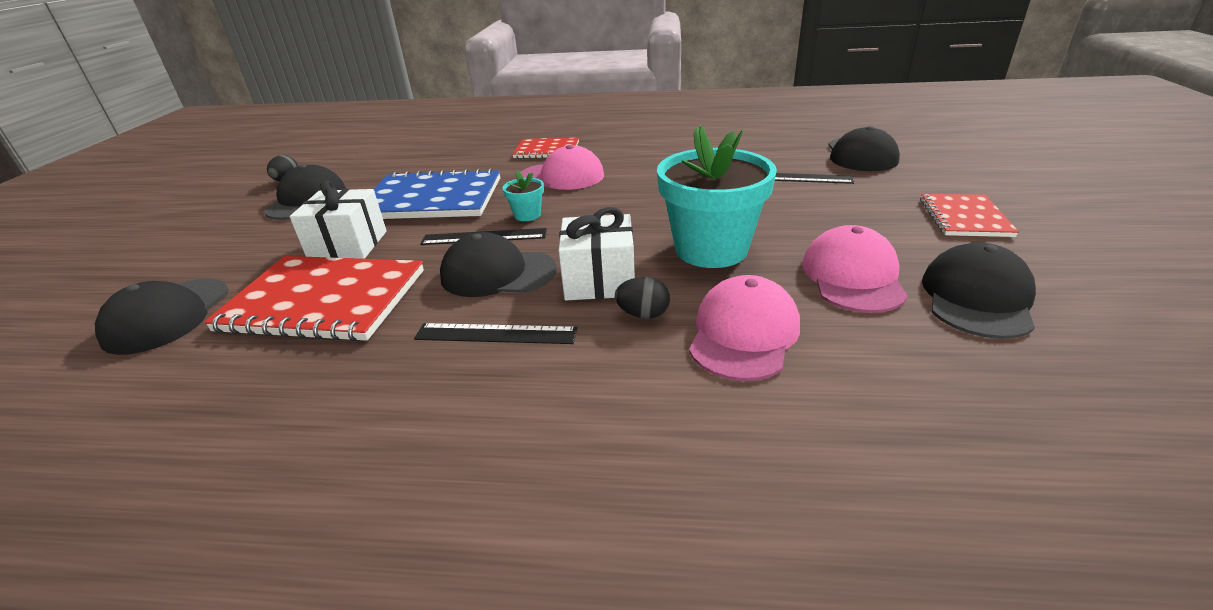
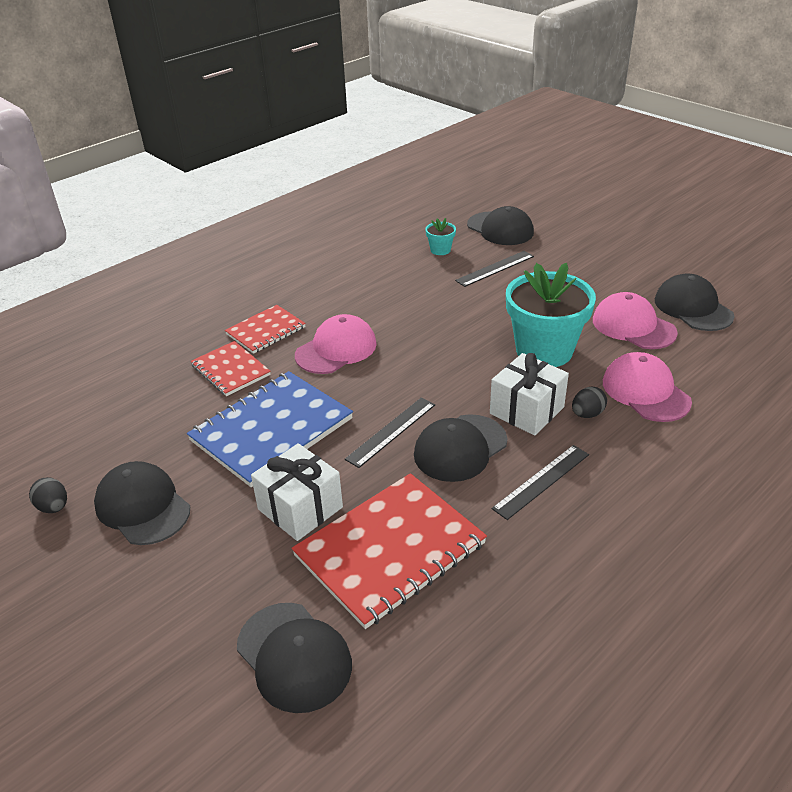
camera: 50 degrees left, 5 degrees up
(527, 215) = (383, 396): turquoise flower pot -> turquoise flower pot (440, 250)
(964, 217) = (619, 256): red notebook -> red notebook (230, 370)

